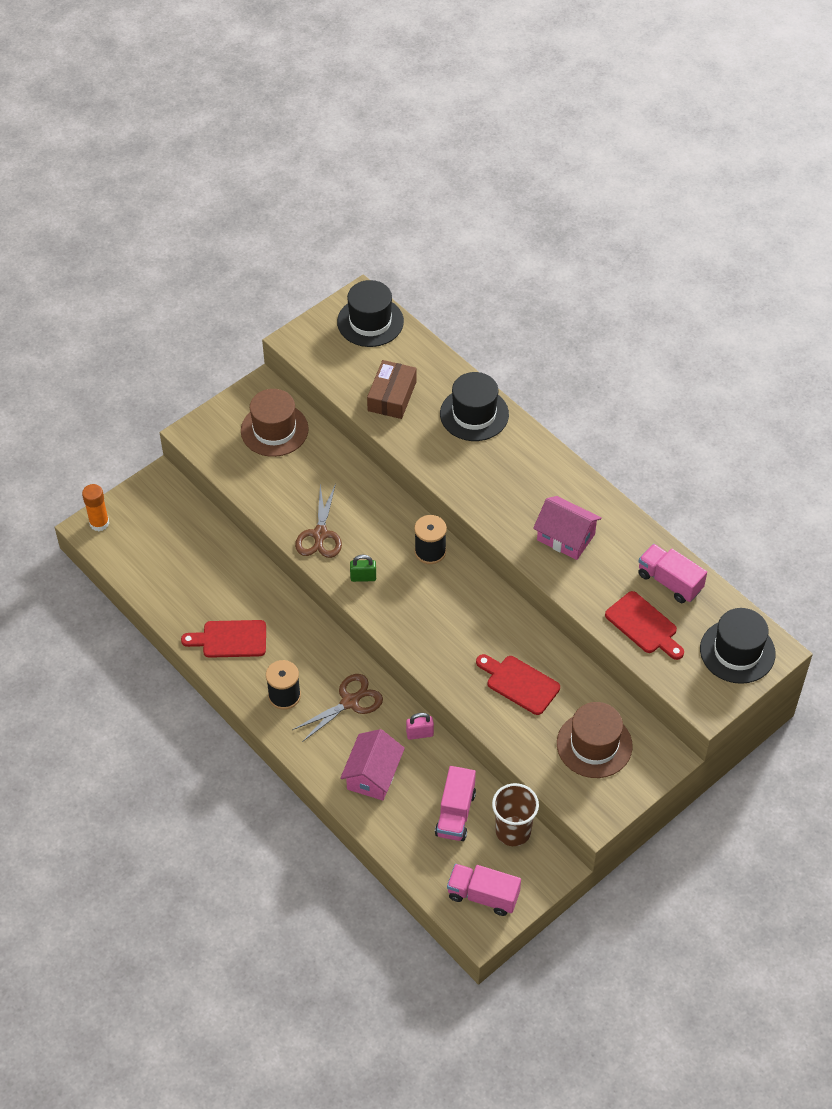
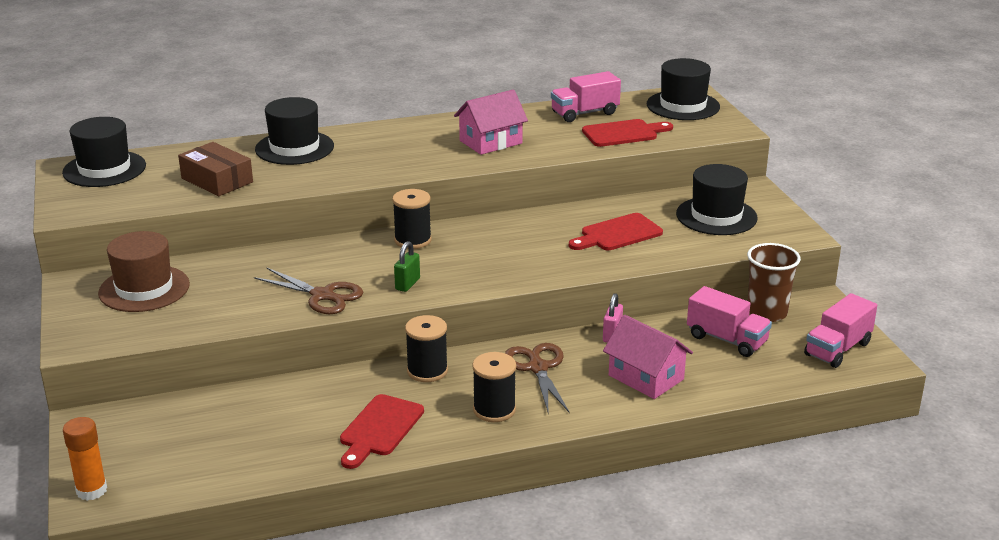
camera: 65 degrees left, 25 degrees down
(311, 636) = (427, 371): none -> black spool
(594, 745) = (716, 216): brown hat -> black hat

